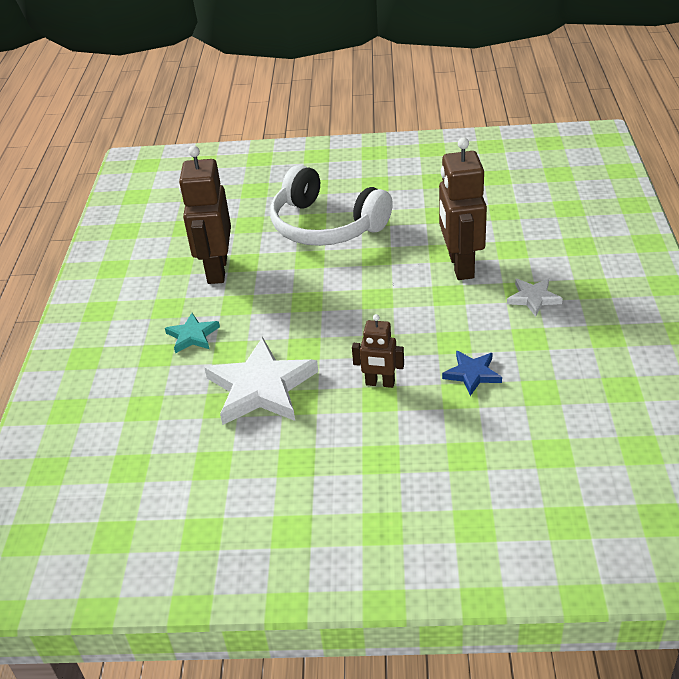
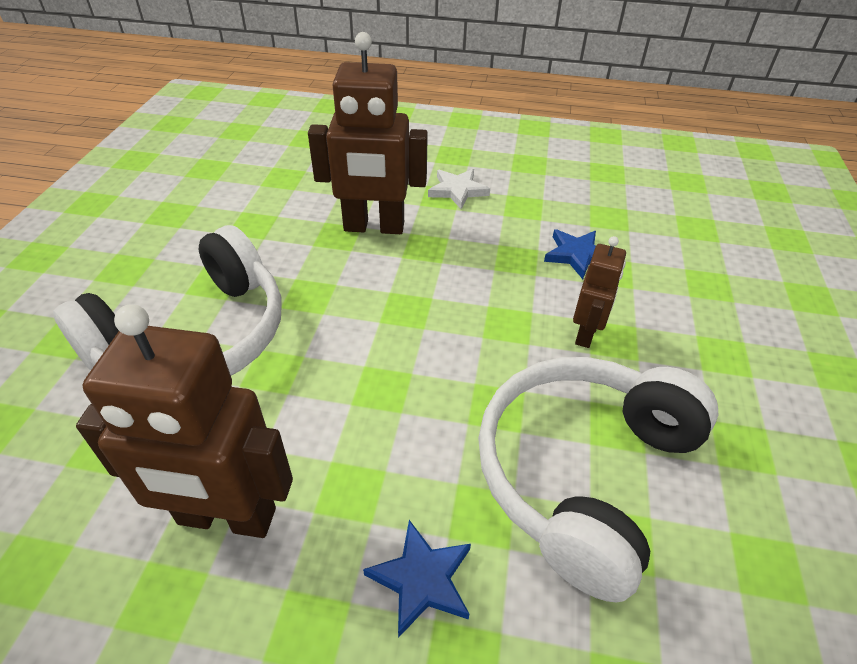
camera: 85 degrees left, 5 degrees up
(192, 336) = (422, 579): turquoise star -> blue star
(261, 387) = (584, 473): white star -> white headphones

